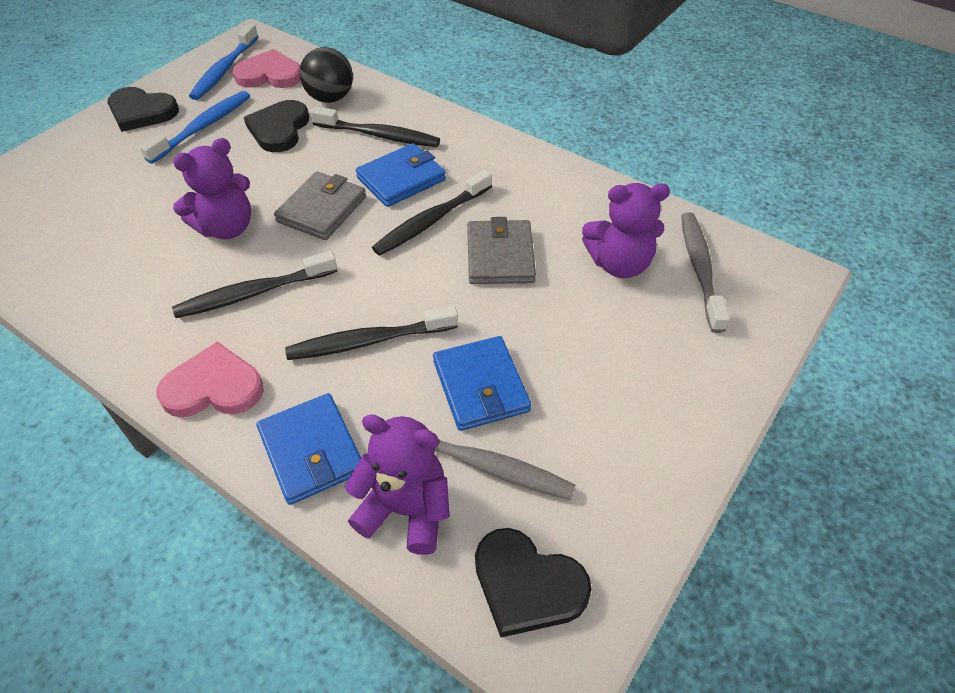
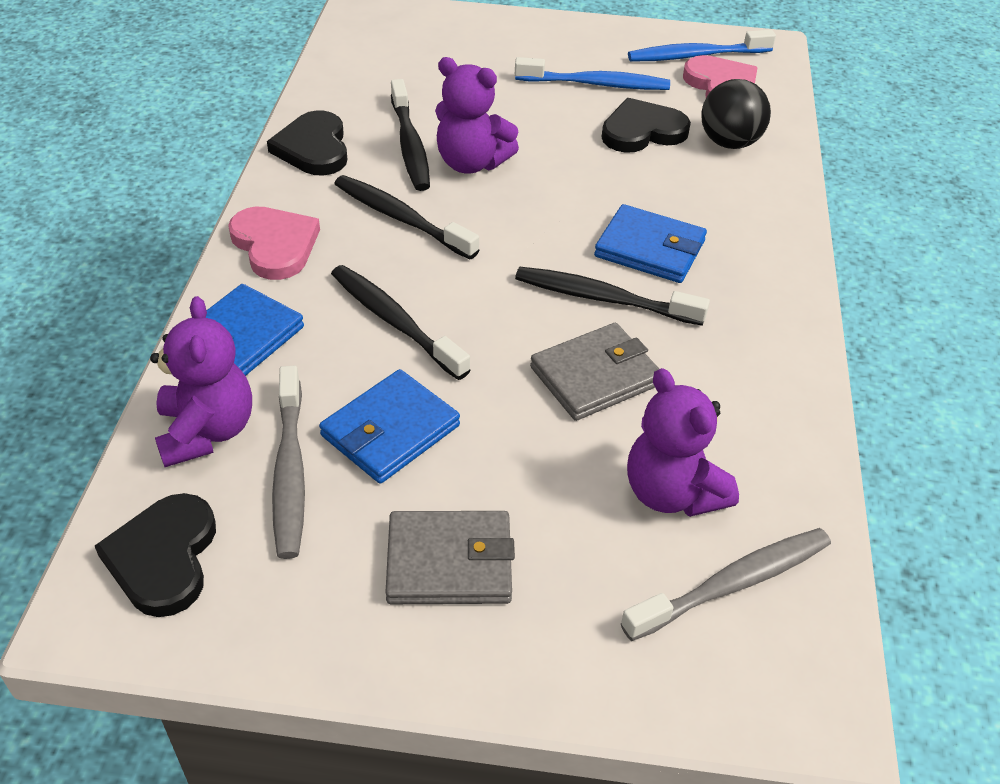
camera: 60 degrees right, 5 degrees down
(142, 112) = (580, 40): black heart -> black heart (313, 148)
(322, 209) = (550, 212): grey wallet -> grey wallet (449, 562)
(379, 135) = (705, 203): black toothbrush -> black toothbrush (410, 145)

